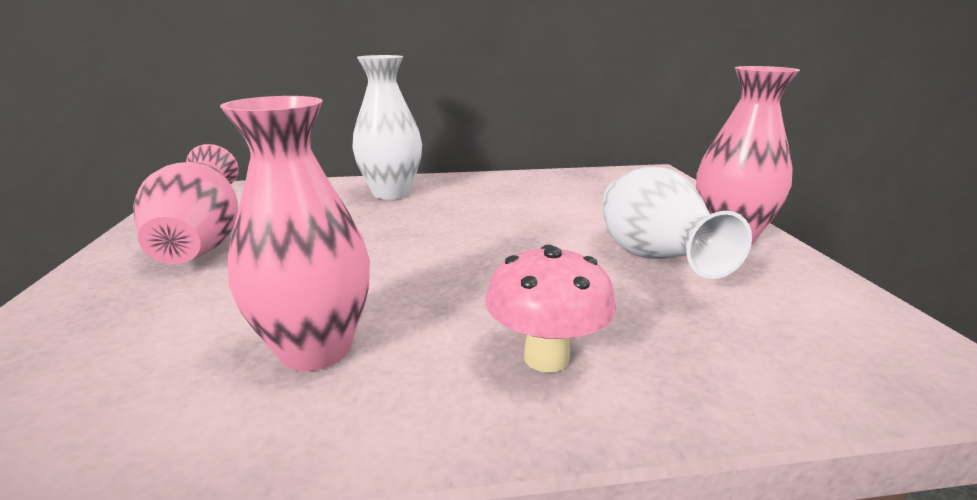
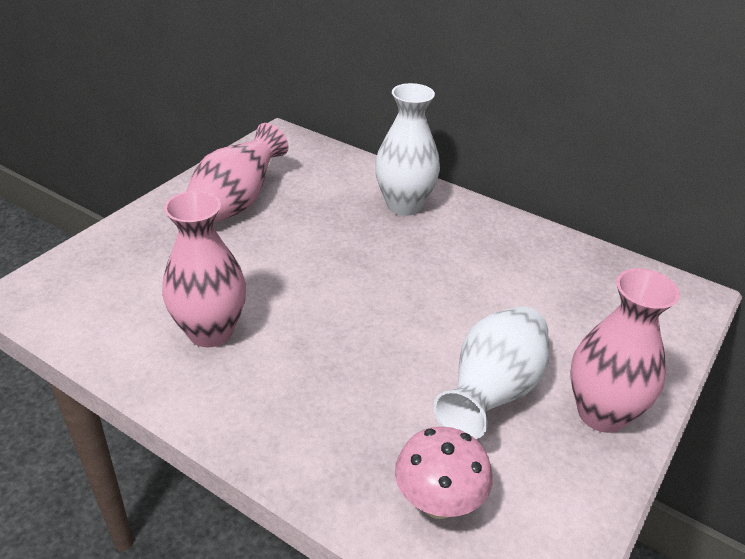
camera: 40 degrees right, 15 degrees up
(546, 357) = (306, 415): pink mushroom -> pink mushroom (438, 503)

